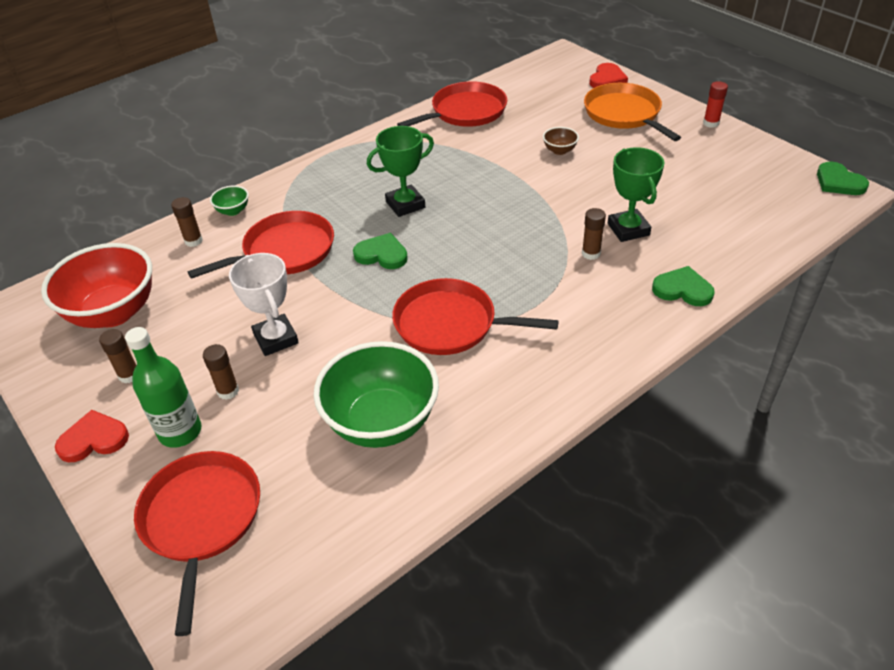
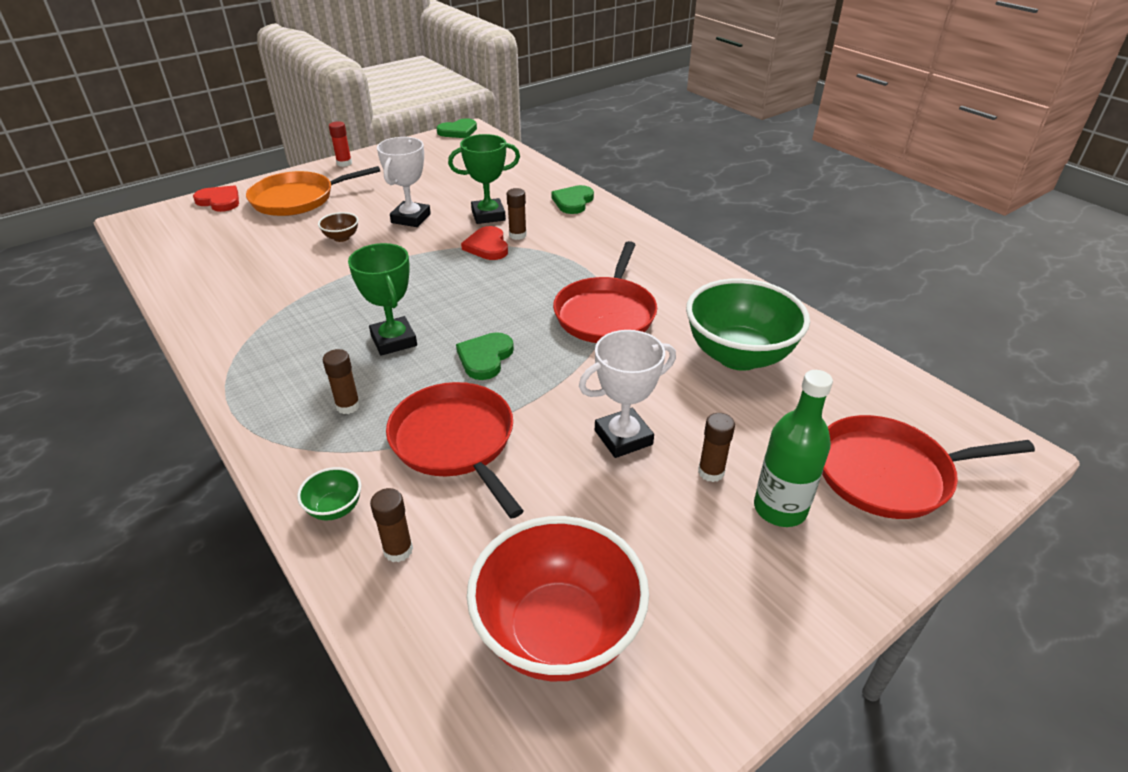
camera: 90 degrees left, 5 degrees down
(94, 439) = (810, 600): red heart -> red heart (487, 246)
(129, 375) = (692, 582): brown glue stick -> brown glue stick (348, 406)
(465, 112) = (213, 292): red pan -> none
(606, 182) = (411, 218): none -> white trophy

